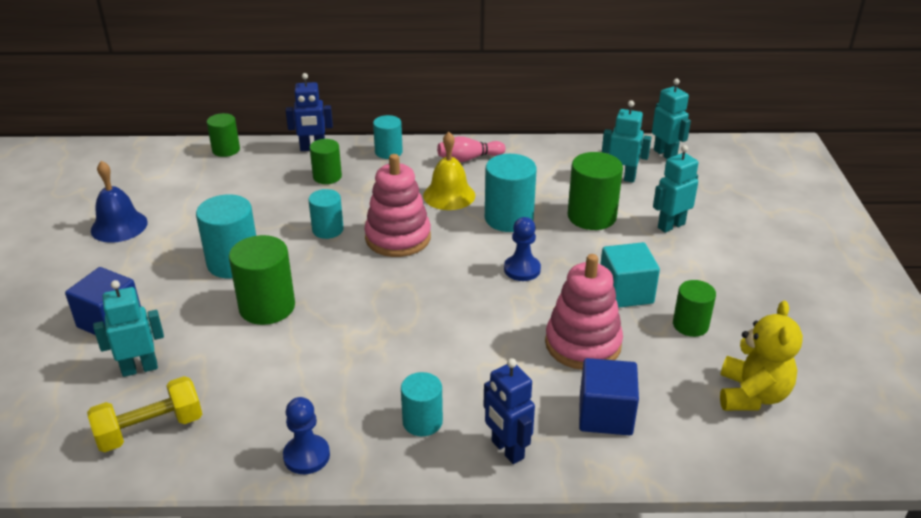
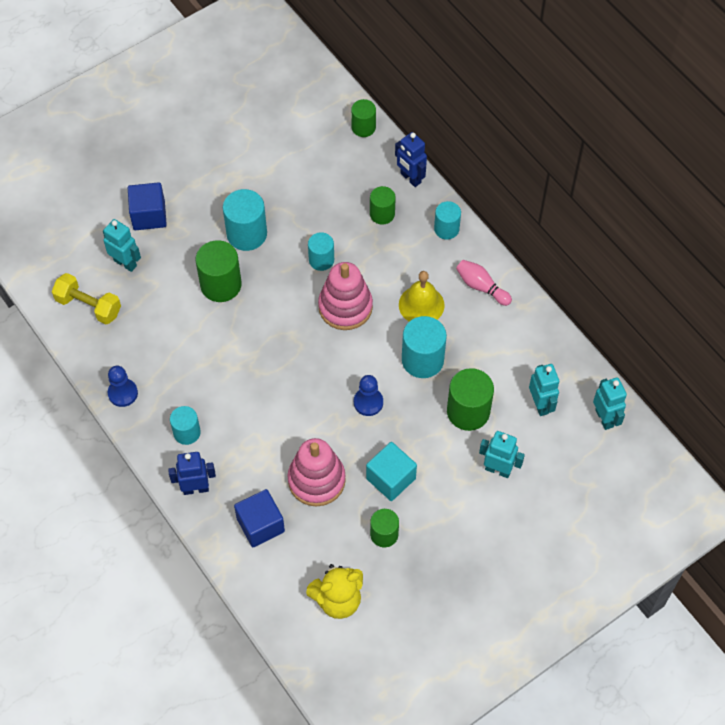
camera: 55 degrees right, 25 degrees up
(119, 226) = (232, 142): blue bell -> none
(507, 450) = (195, 488): blue robot -> blue robot turned 60 degrees clockwise
(665, 154) = (604, 418): turquoise robot -> turquoise robot turned 45 degrees counterclockwise

